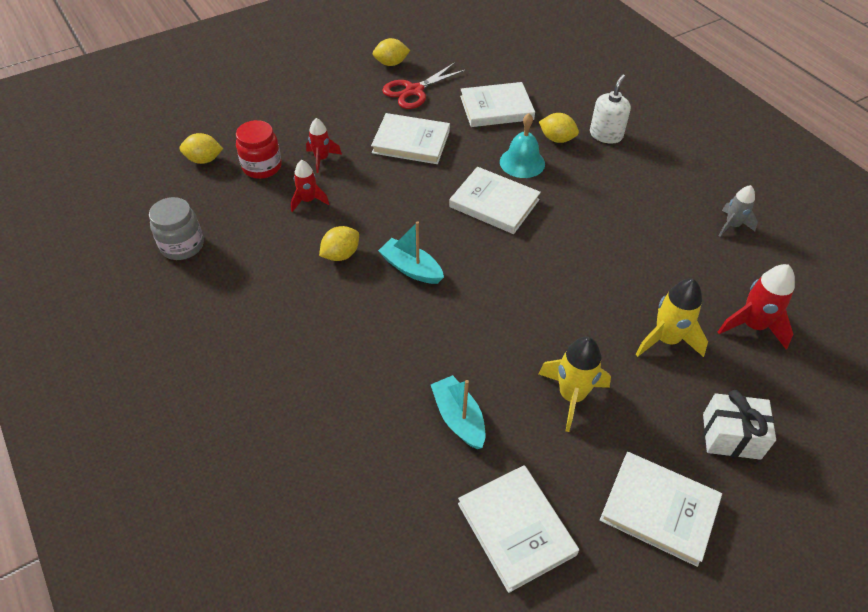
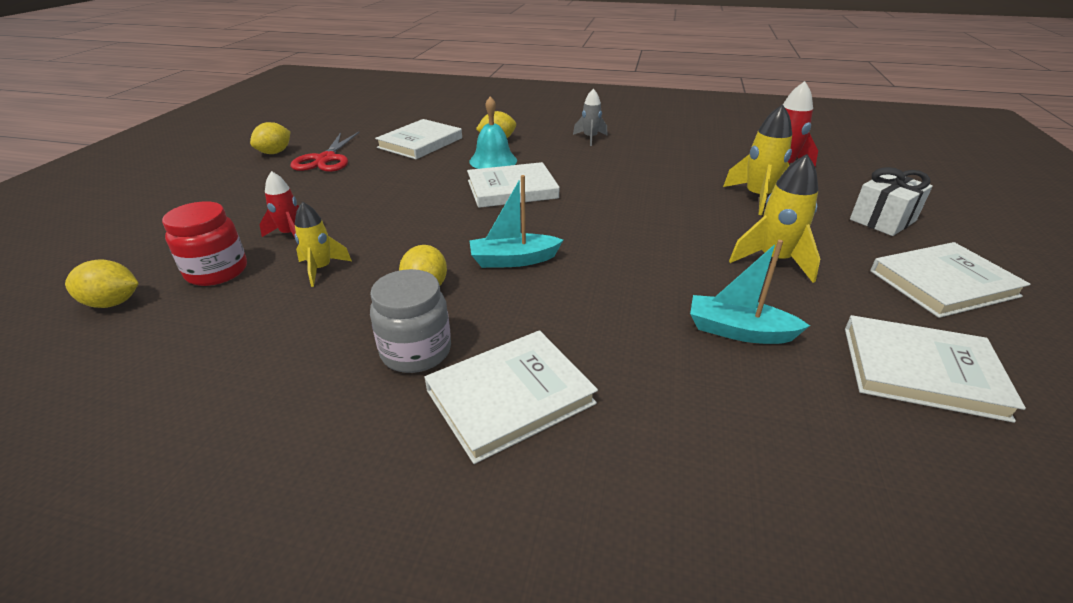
camera: 45 degrees left, 15 degrees down
(182, 246) = (183, 397): grey jar -> grey jar (416, 351)
(204, 160) = (113, 303): yellow lemon -> yellow lemon turned 45 degrees clockwise
(308, 200) = (321, 269): red rocket -> yellow rocket
(411, 142) = (374, 187): white book -> white book (510, 397)
(606, 135) = (528, 126): white soap dispenser -> none
(732, 225) = (680, 133): grey rocket -> grey rocket (590, 138)

